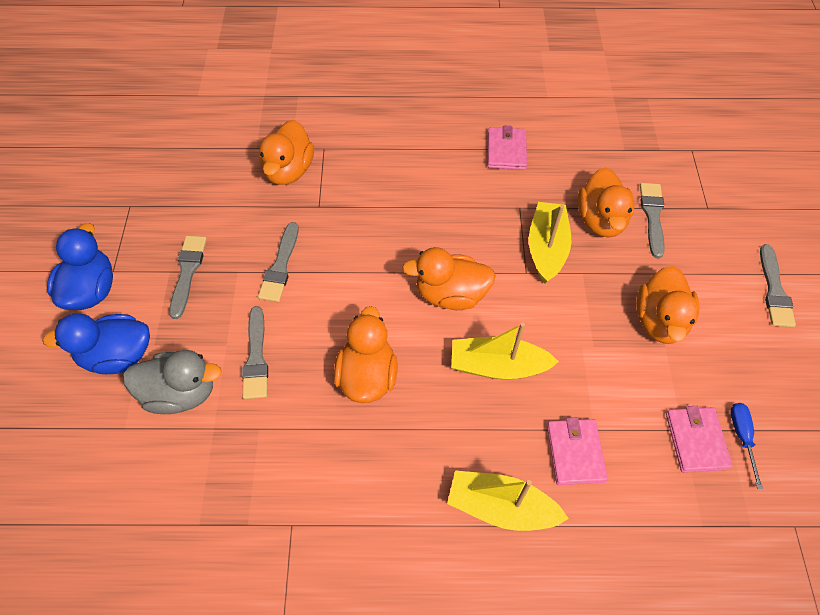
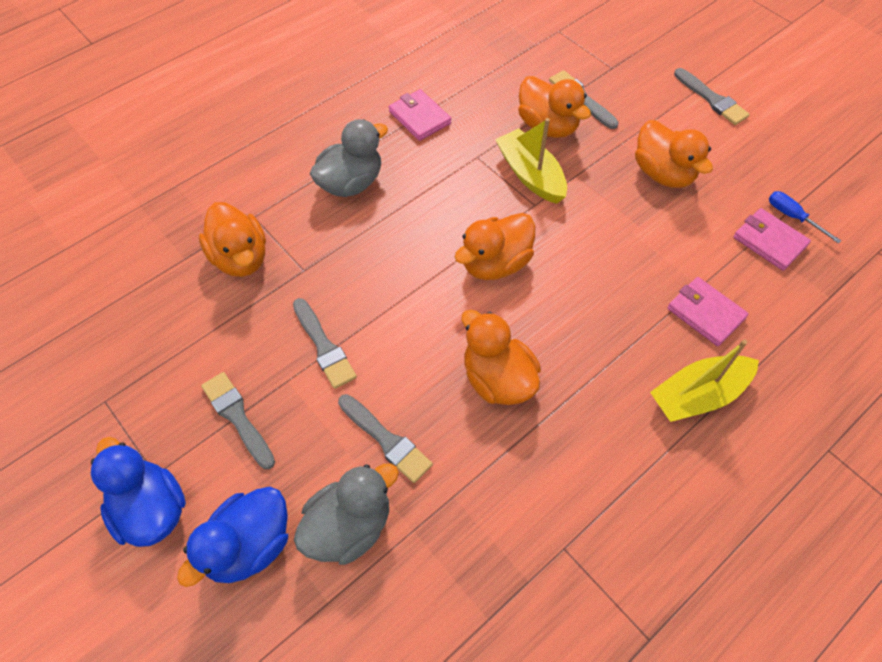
camera: 40 degrees left, 0 degrees up
(409, 167) = (351, 183): none -> grey duck
(497, 366) = (588, 292): yellow boat -> none

